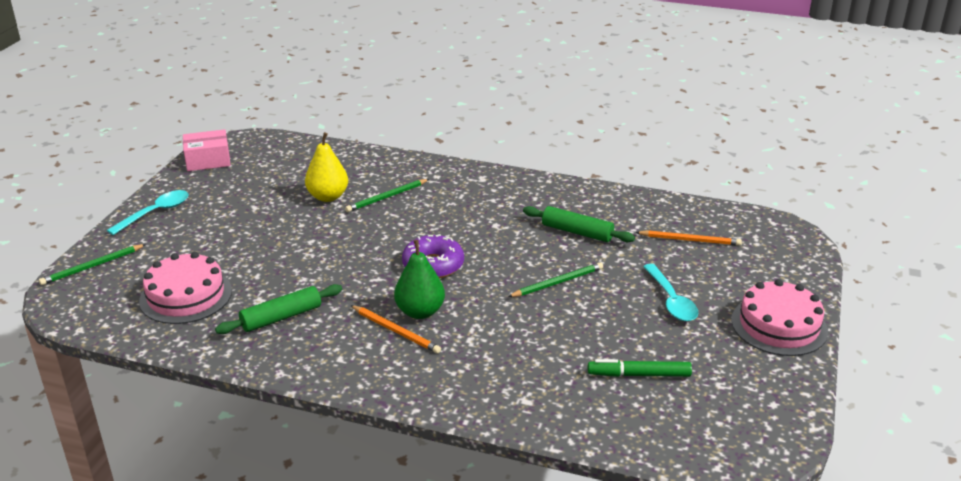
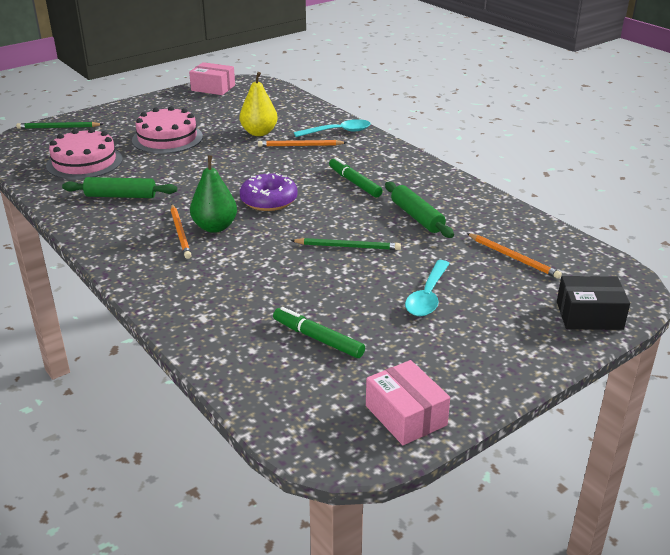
camera: 35 degrees right, 0 degrees up
(155, 213) = (137, 109): turquoise spoon -> turquoise spoon (338, 132)
(387, 197) = (300, 146): green pencil -> orange pencil
(485, 218) = (354, 183): none -> green marker
(773, 404) = (406, 415): none -> pink box
(779, 325) = (504, 356): pink cake -> pink cake (167, 138)
(792, 267) = (589, 315): none -> black box

